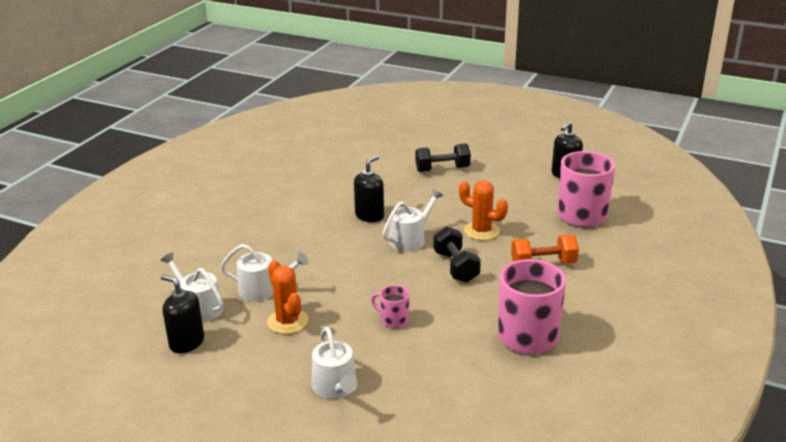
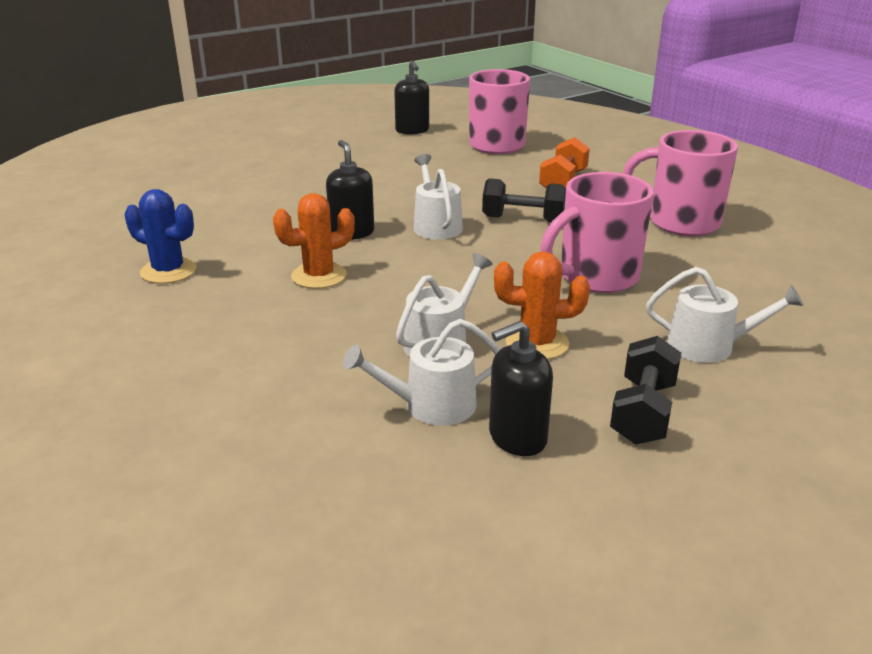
camera: 60 degrees left, 0 degrees up
(271, 184) = (168, 271): none -> blue cactus
(393, 320) = (596, 277): pink mug -> pink mug, size x2.11
(442, 169) = (310, 172): black dumbbell -> black dumbbell (643, 412)
(481, 231) = (467, 190): orange cactus -> orange cactus (319, 276)

